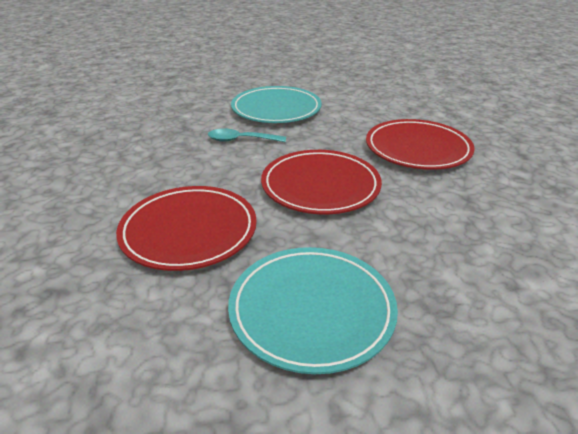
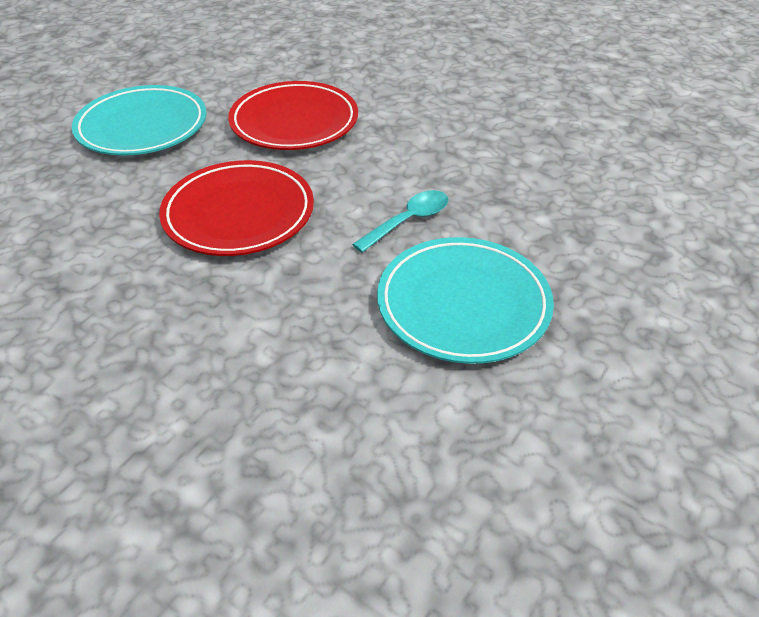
camera: 135 degrees right, 10 degrees up
(417, 149) = (170, 345): red plate -> none

